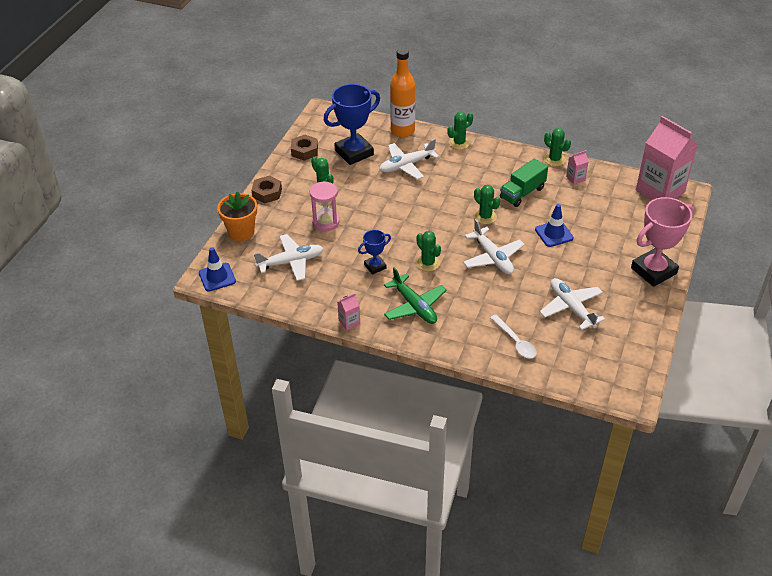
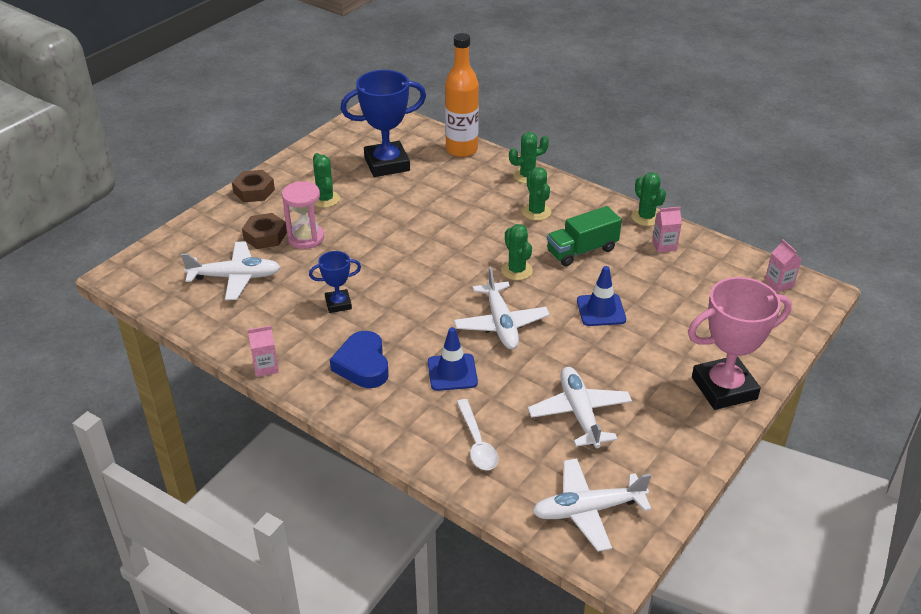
camera: 15 degrees right, 5 degrees down
(217, 277) = (134, 277): blue traffic cone -> blue traffic cone (452, 372)
(241, 232) = (196, 230): orange flower pot -> none
(304, 151) = (327, 152): brown nut -> brown nut (265, 236)
(406, 165) = (445, 190): white plane -> white plane (587, 510)
(414, 306) = (363, 365): green plane -> blue heart
(428, 263) = (410, 313): green cactus -> green cactus (536, 212)
(660, 191) = (779, 284): pink carton -> pink carton, size x0.41

